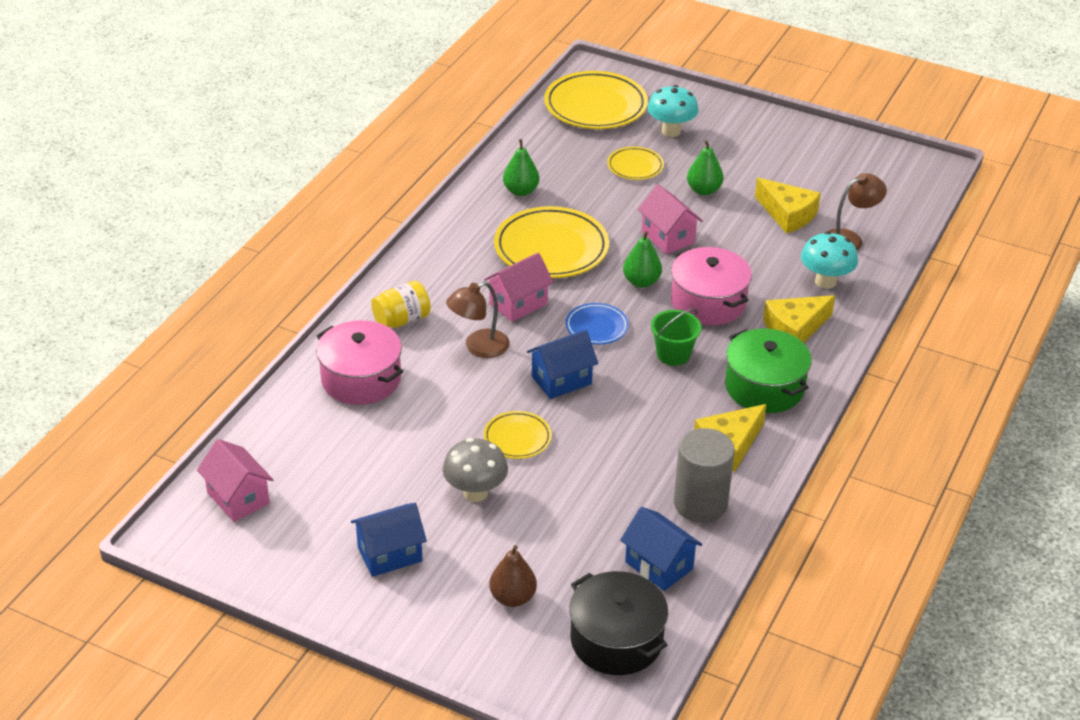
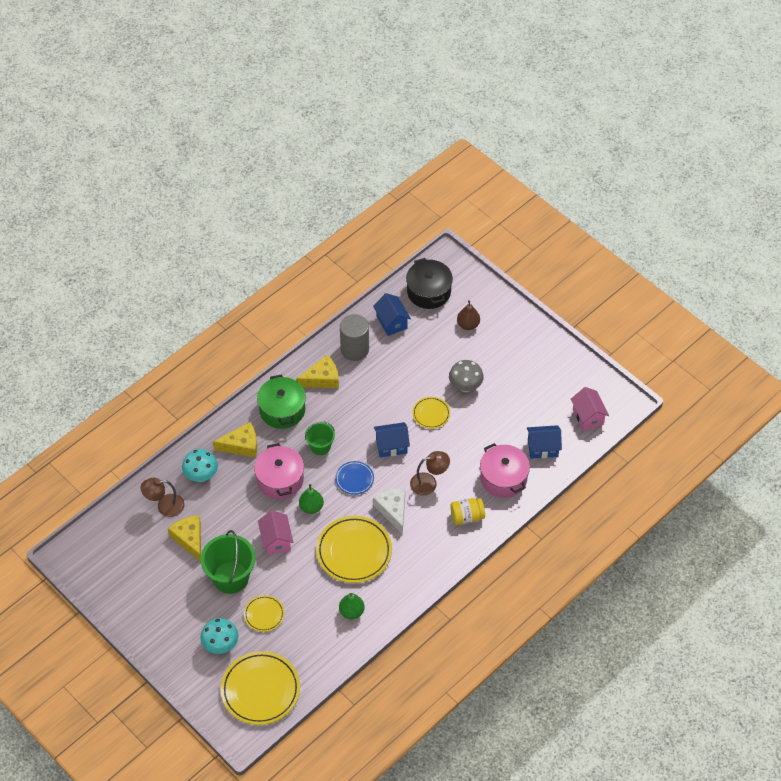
camera: 160 degrees left, 15 degrees up
(390, 554) = (519, 363): blue house -> blue house (542, 448)
(518, 304) = (393, 510): pink house -> white cheese
(703, 190) = (230, 577): green pear -> green bucket

